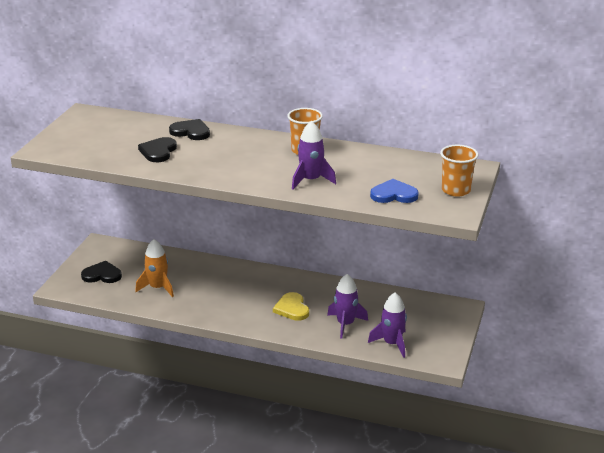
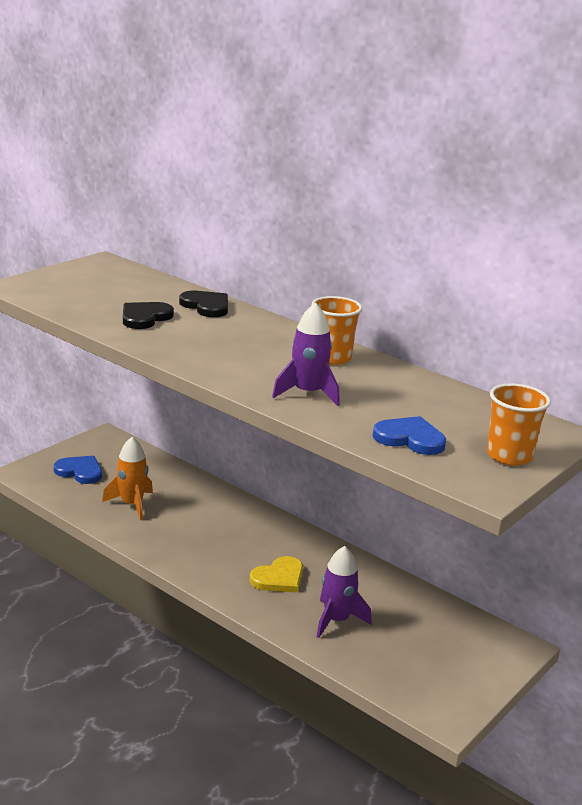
camera: 20 degrees right, 5 degrees down
(102, 275) = (80, 471): black heart -> blue heart
(292, 308) = (279, 578): yellow heart -> yellow heart turned 135 degrees counterclockwise
(392, 343) = (384, 667): purple rocket -> none

